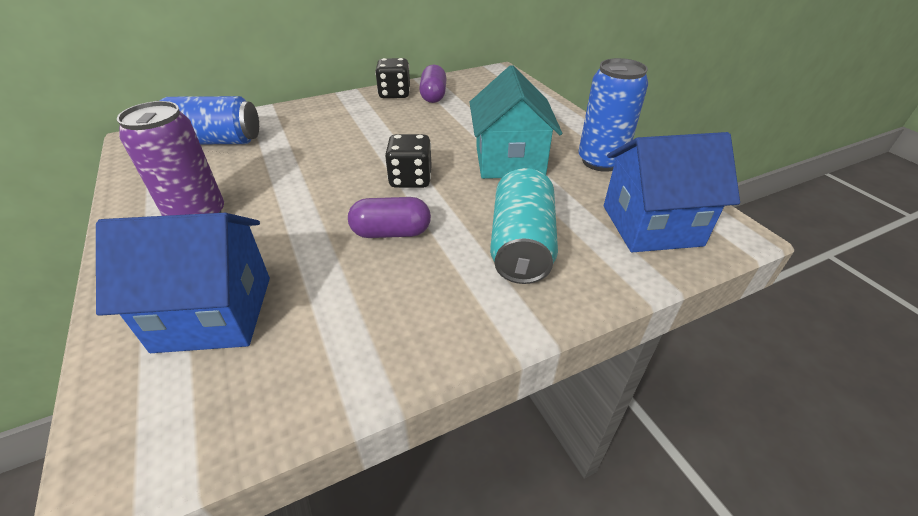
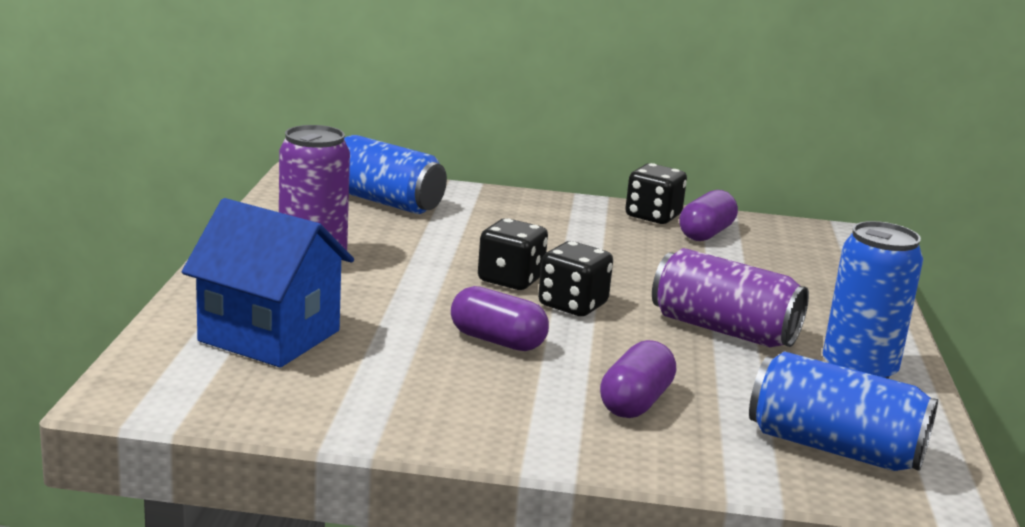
camera: 30 degrees right, 20 degrees down
(354, 174) = (510, 280): none -> black dice
(509, 161) = (724, 330): turquoise house -> purple can
(521, 245) = (635, 402): turquoise can -> purple capsule
(651, 225) = (834, 448): blue house -> blue can

